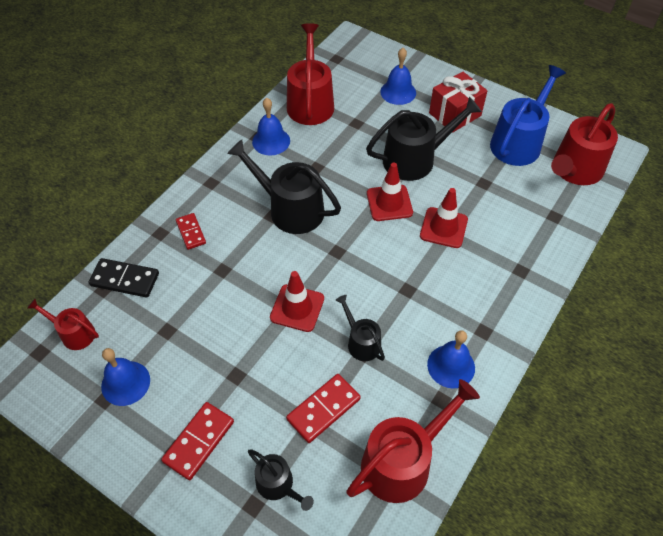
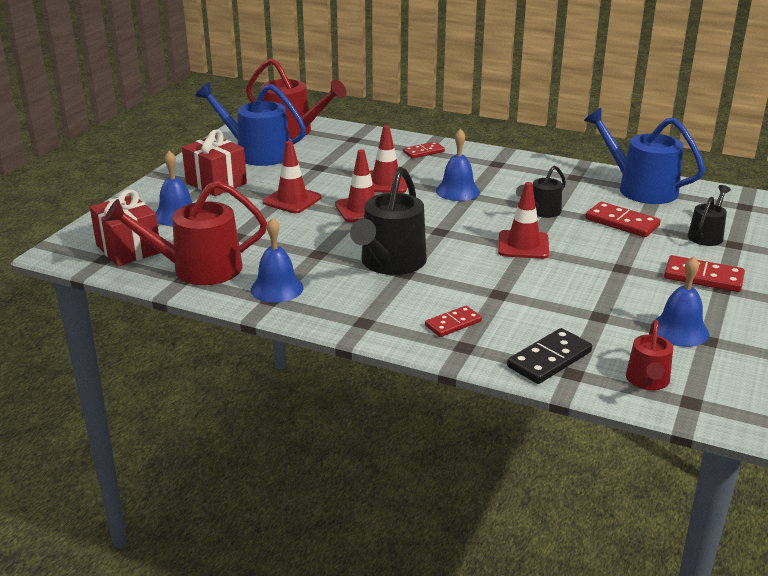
camera: 100 degrees left, 25 degrees down
(125, 279) = (549, 359): black domino -> black domino turned 45 degrees clockwise
(348, 69) = (128, 249): none -> red gift
(402, 461) = (641, 188): red watering can -> blue watering can
(415, 159) = (292, 200): black watering can -> red traffic cone
(451, 366) = (540, 174): blue bell -> blue bell (457, 191)
(518, 270) = (423, 152): none -> red domino

